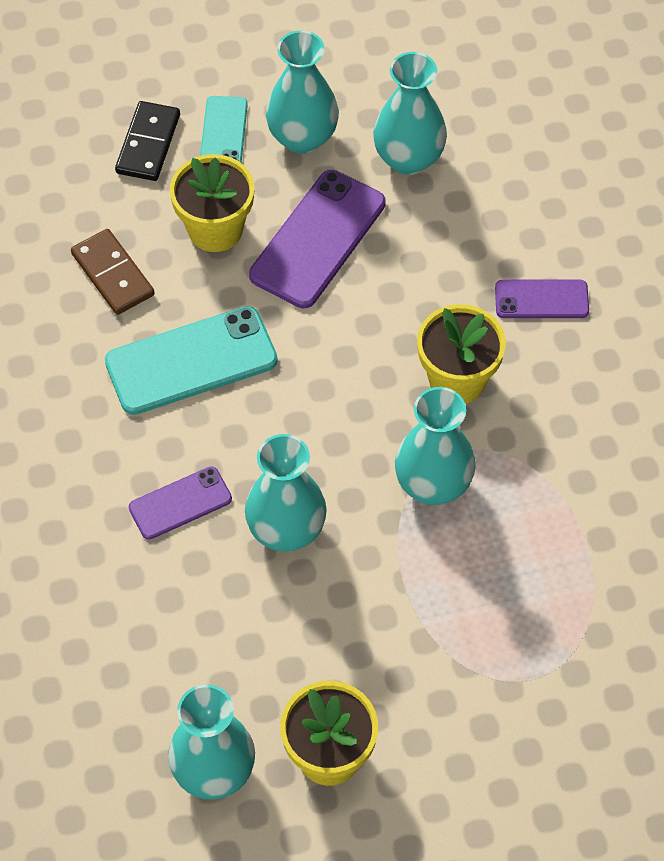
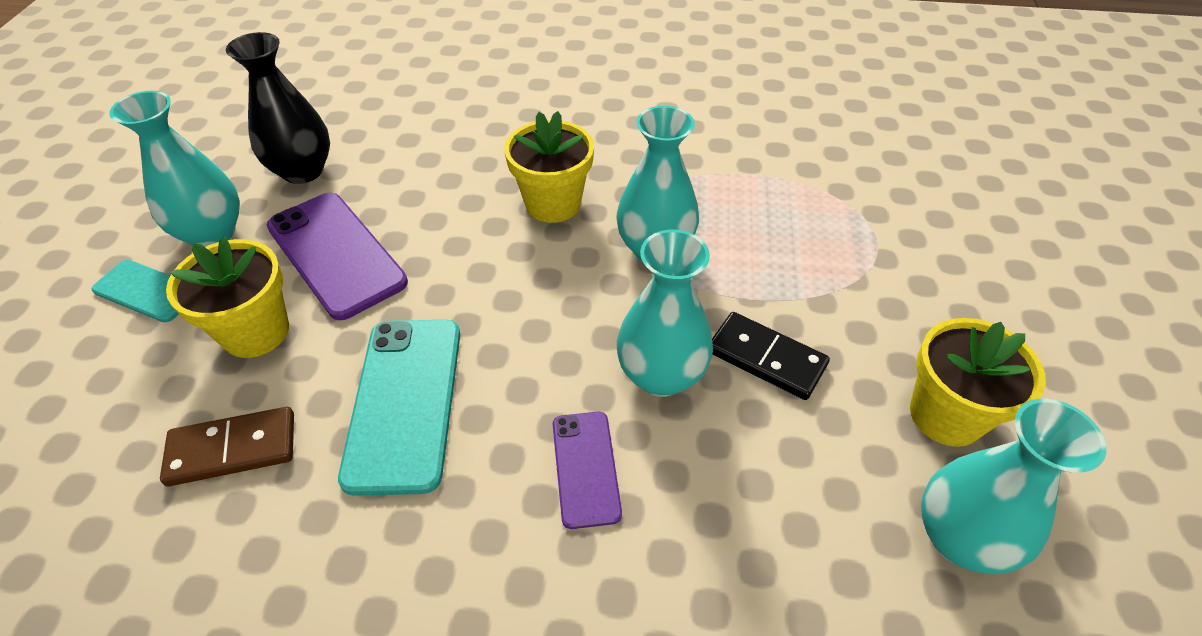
camera: 70 degrees left, 10 degrees down
(148, 144) = (93, 361): black domino -> black domino (766, 358)
(408, 158) = (303, 171): turquoise vase -> black vase
(541, 299) = (505, 135): purple phone -> none

